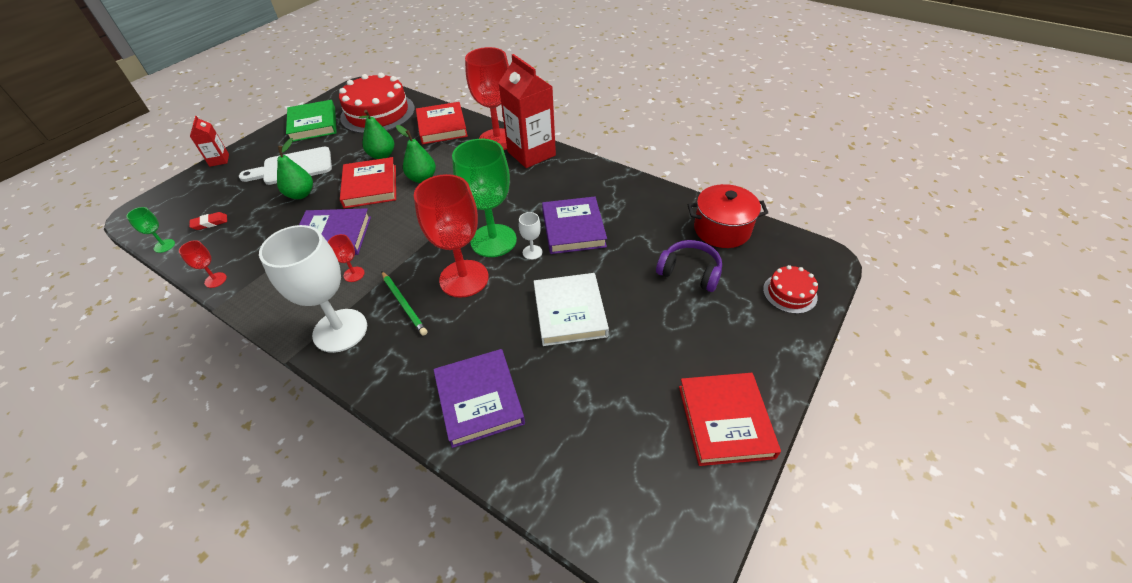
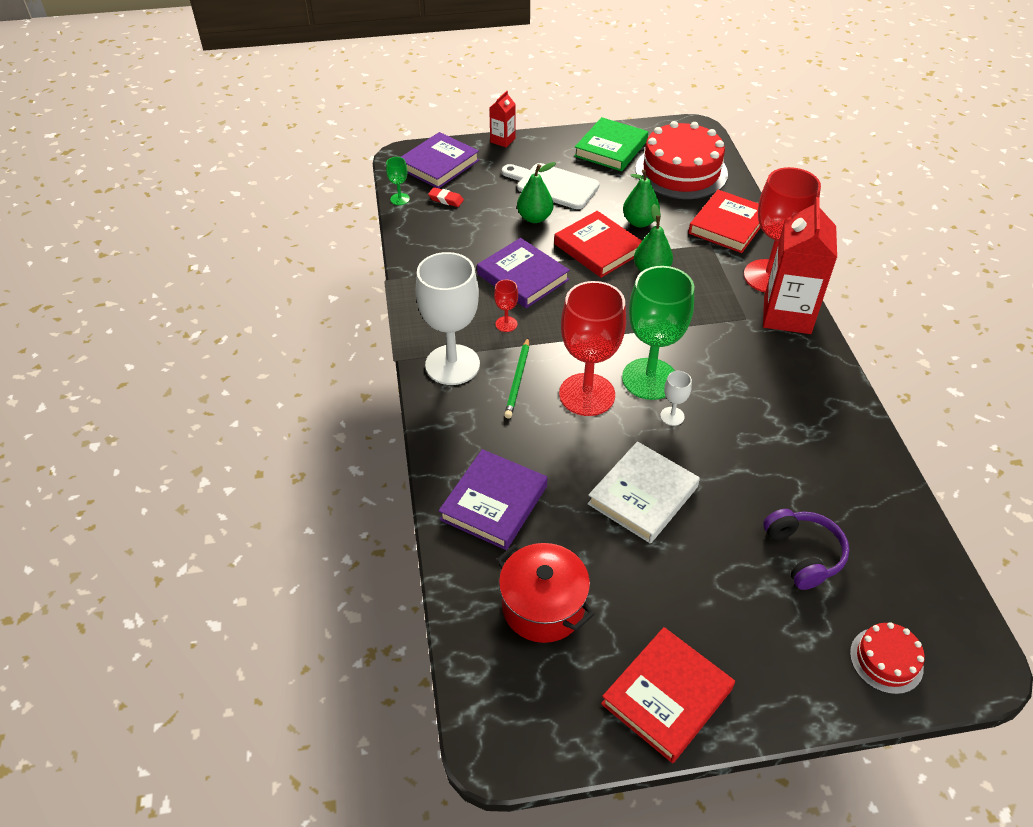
camera: 45 degrees right, 0 degrees up
(215, 280) = (408, 255): red goblet -> none
(370, 186) = (598, 248): red book -> red book turned 75 degrees counterclockwise
(573, 228) = (738, 423): purple book -> purple book (439, 164)
(722, 229) = (898, 543): red pot -> red pot (543, 606)

